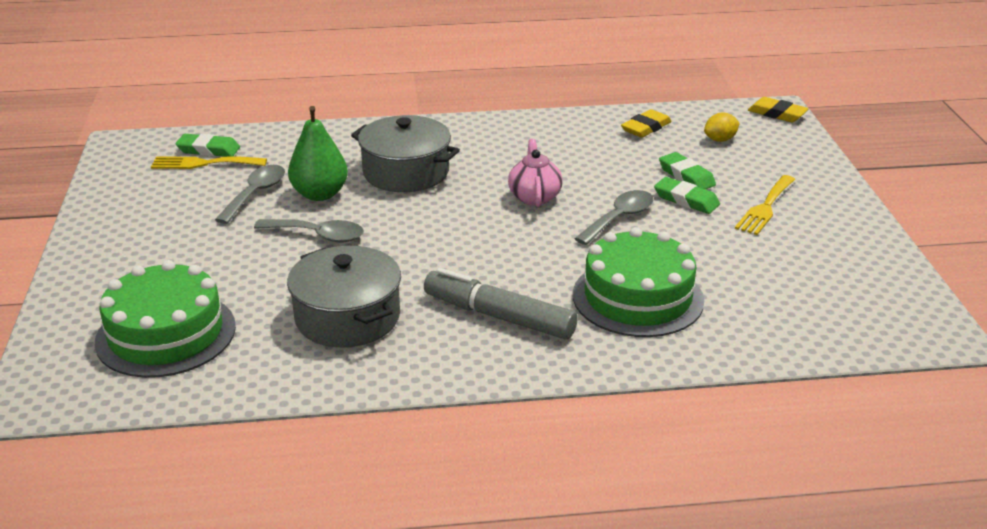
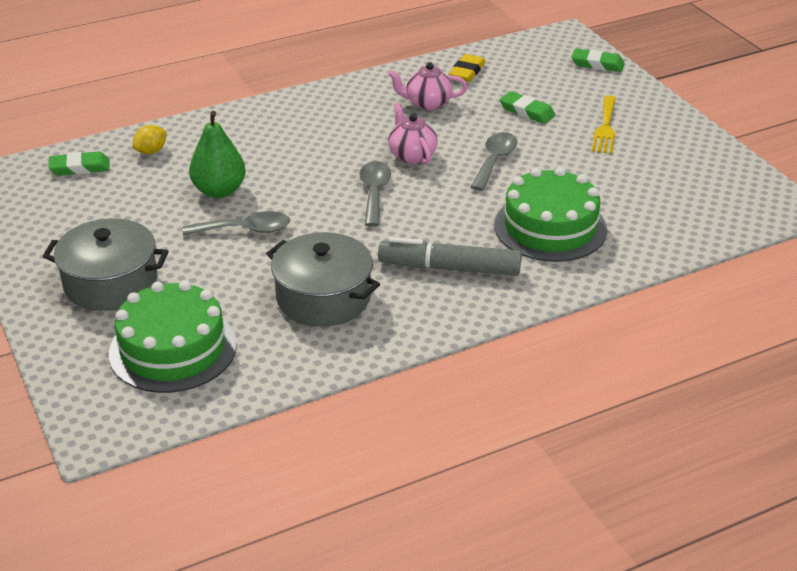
camera: 20 degrees left, 5 degrees up
(203, 163) = (85, 182): yellow fork -> none
(255, 194) = (158, 202): grey spoon -> grey spoon (374, 193)
(406, 172) = (284, 154): grey pot -> grey pot (111, 283)
(584, 150) = (427, 103): none -> pink teapot
(686, 200) = (539, 133): green eraser -> green eraser (597, 64)
(720, 140) = (535, 72): yellow lemon -> yellow lemon (151, 151)
(777, 114) = (568, 39): yellow eraser -> none

